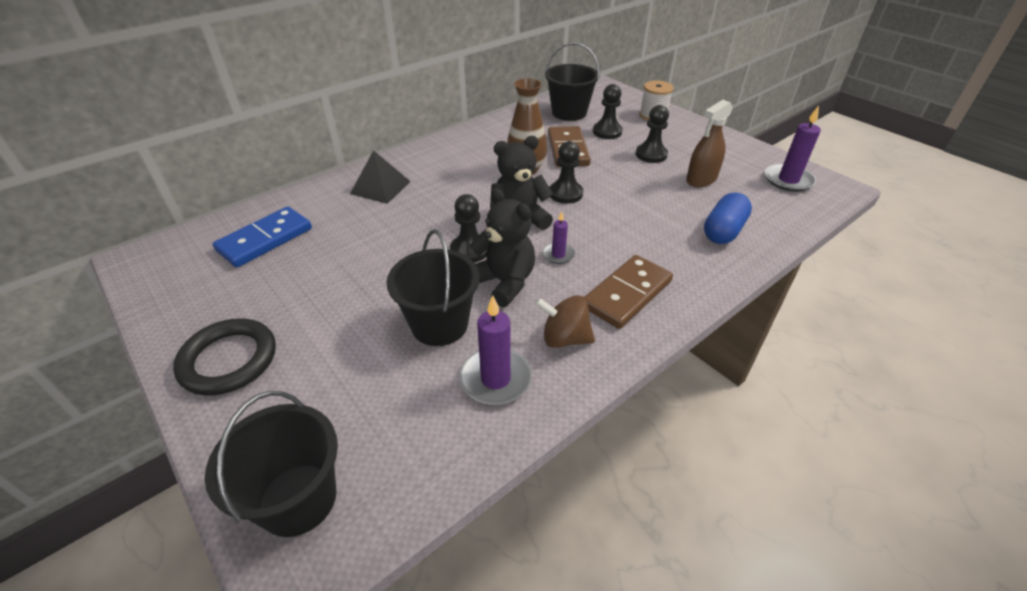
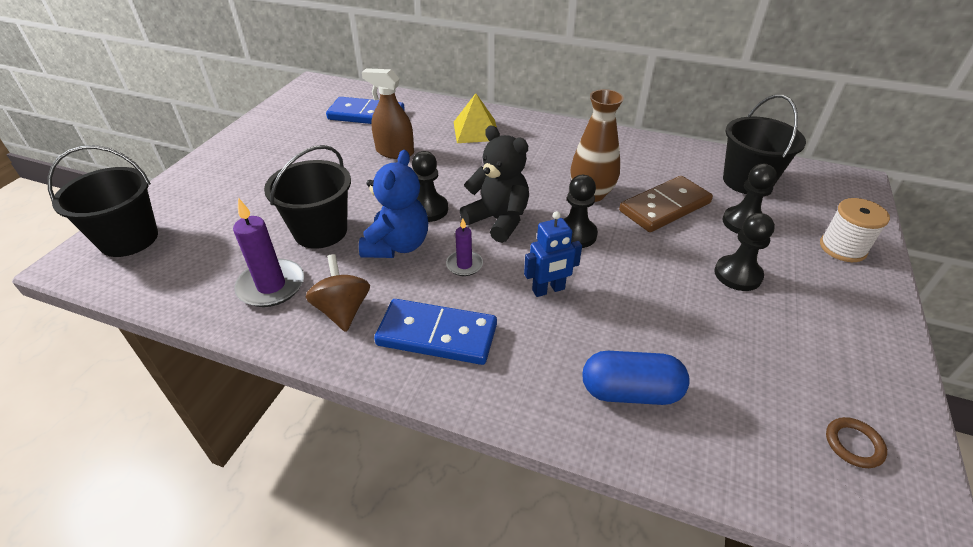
camera: 60 degrees right, 0 degrees up
(229, 360) = (238, 159): black ring -> none
(380, 187) = (476, 131): black pyramid -> yellow pyramid
(504, 282) = (397, 245): black teddy bear -> blue teddy bear
(614, 227) = (548, 290): none -> blue robot
(627, 294) = (437, 335): brown domino -> blue domino
(701, 179) = (734, 338): brown spray bottle -> brown spray bottle (395, 152)
(788, 180) = (853, 444): purple candle -> brown ring

